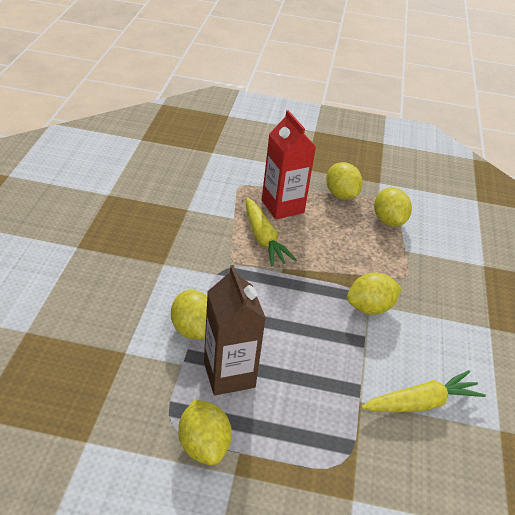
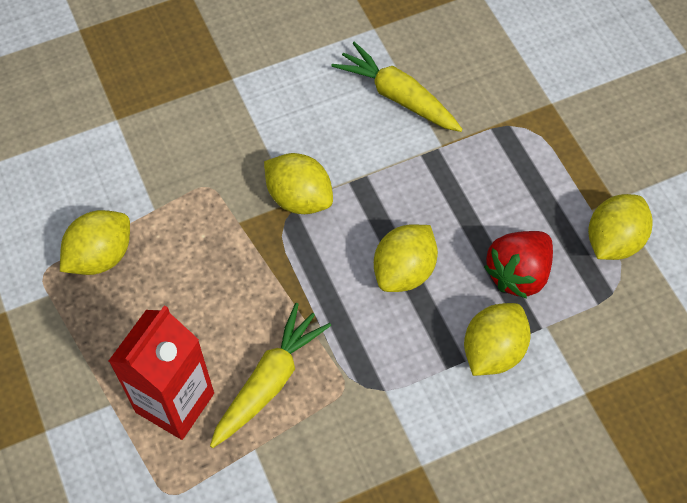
camera: 120 degrees left, 20 degrees up
(229, 374) = (518, 273): brown carton -> red strawberry
(341, 195) = (81, 344): yellow lemon -> yellow lemon (404, 271)

